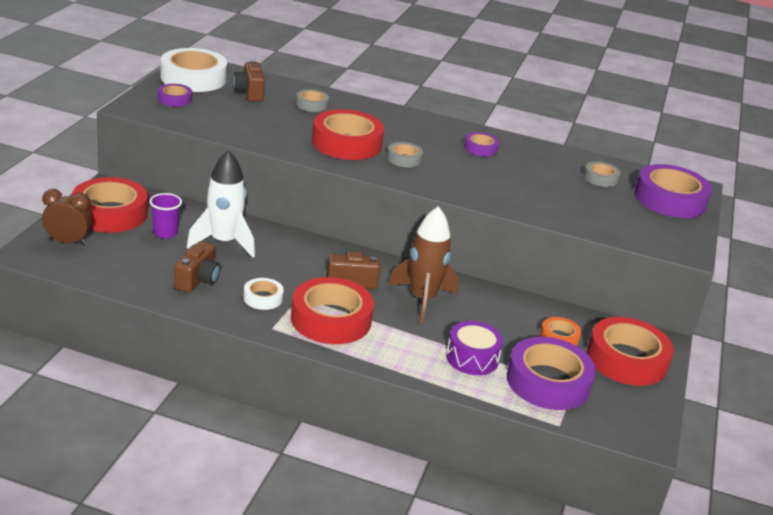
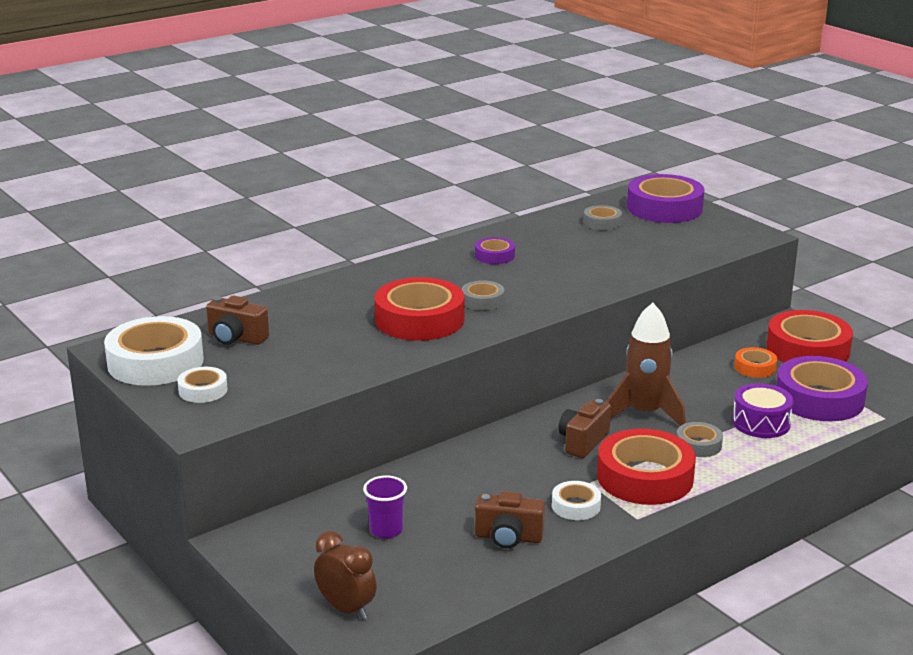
camera: 50 degrees left, 5 degrees down
(68, 242) = (346, 609): brown clock -> brown clock turned 90 degrees clockwise
(110, 213) = (303, 557): red tape -> none
(175, 99) = (203, 390): purple tape -> white tape
(198, 280) = (508, 537): brown camera -> brown camera turned 135 degrees clockwise
(224, 242) = (441, 496): white rocket -> none
(311, 104) = (306, 311): grey tape -> grey tape (698, 445)

